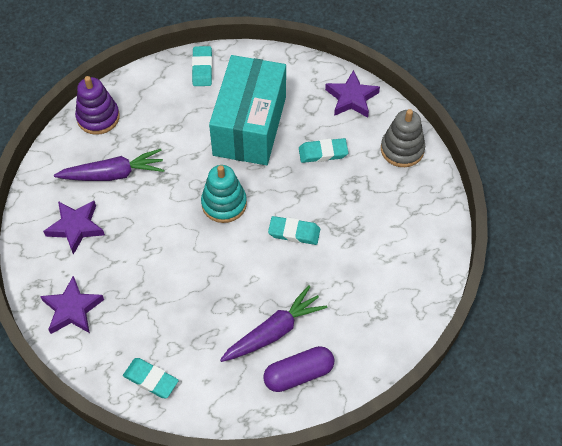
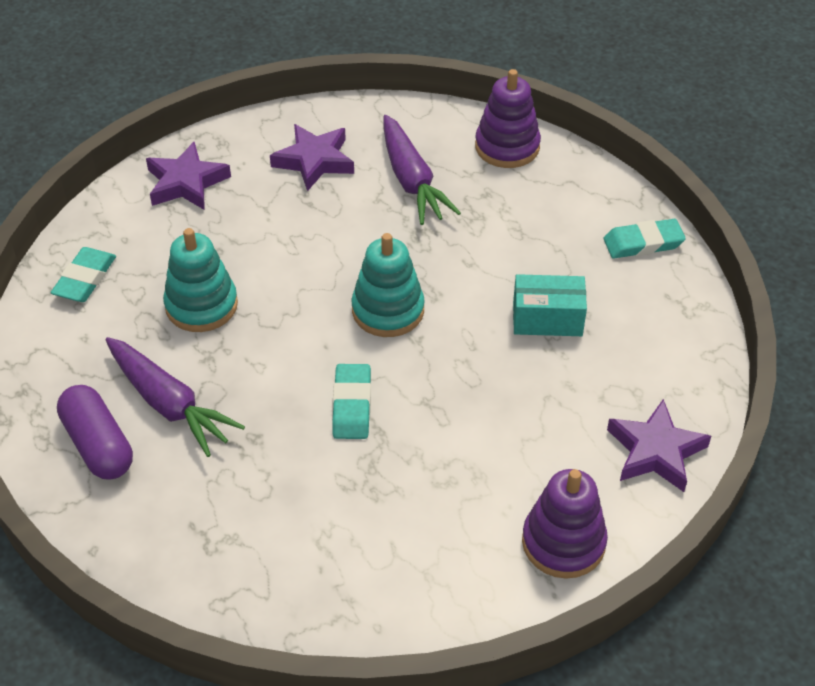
camera: 80 degrees right, 10 degrees down
(194, 307) = (201, 305): none -> turquoise stacking toy
(250, 126) = (547, 319): turquoise box -> turquoise box, size x0.46
(323, 153) = (521, 424): turquoise eraser -> none
(402, 149) = (563, 542): grey stacking toy -> purple stacking toy

